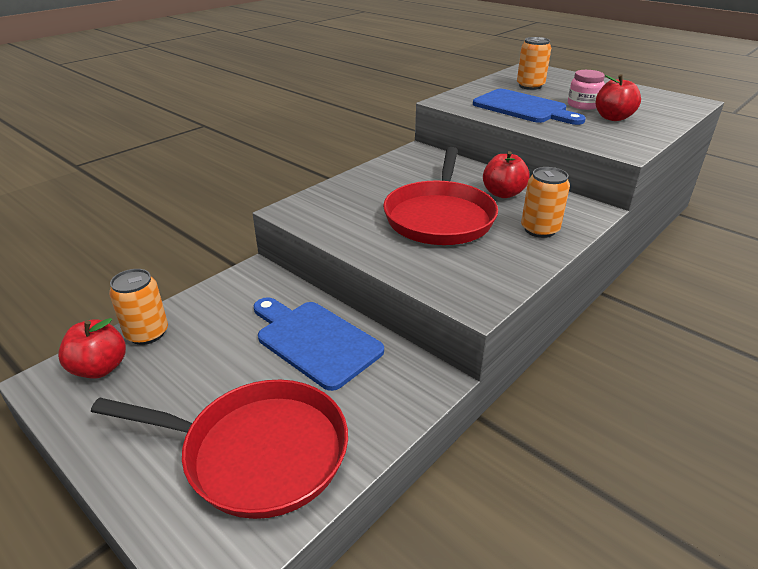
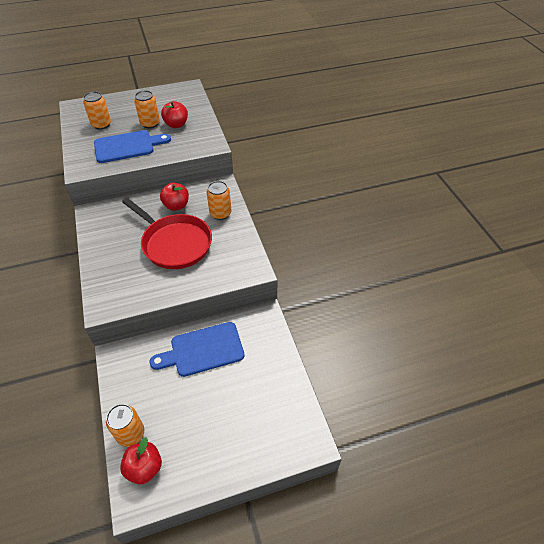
camera: 60 degrees left, 15 degrees up
(258, 452) = (261, 404): red pan -> none
(583, 105) = (150, 123): pink jar -> orange can

